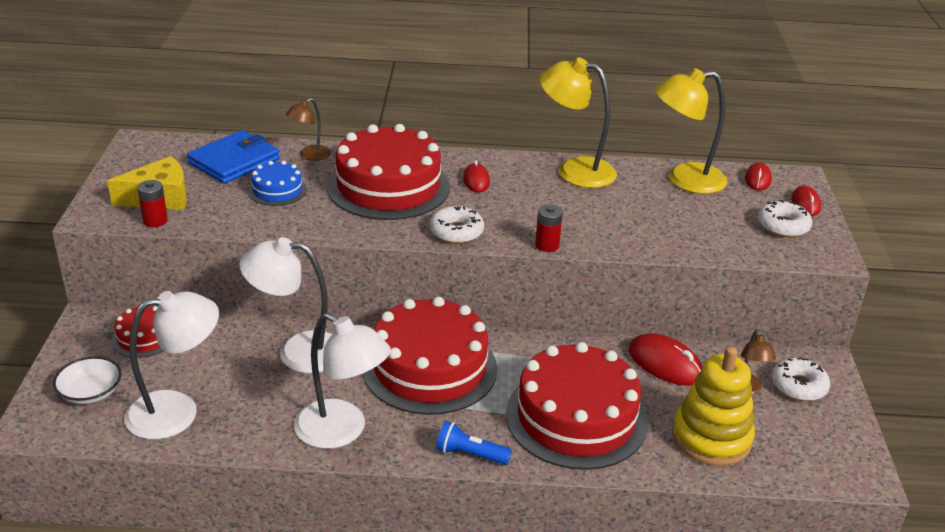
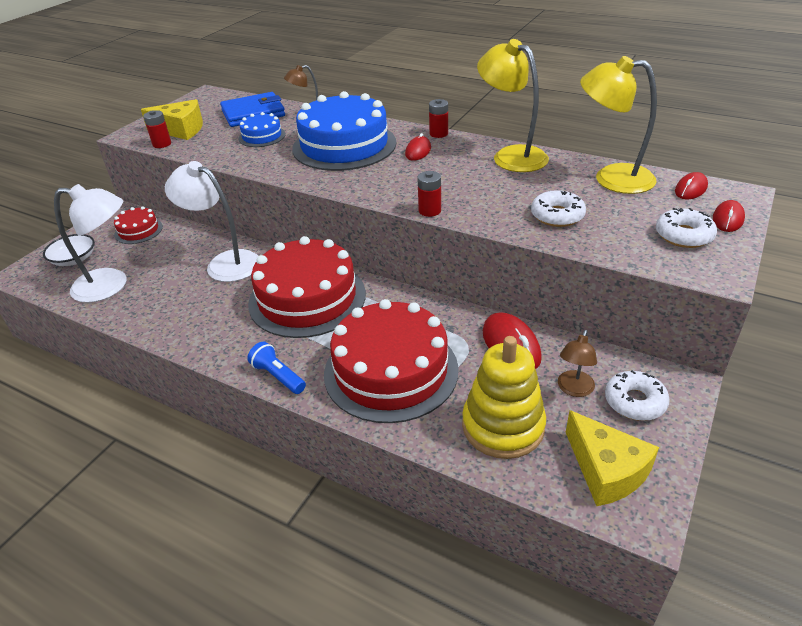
camera: 30 degrees right, 5 degrees up
(342, 431) = (201, 330): white lamp -> none
(388, 186) = (344, 145): red cake -> blue cake
(456, 232) = (364, 187): white donut -> white donut (557, 215)
(479, 156) = (438, 134): none -> red battery
(814, 448) = (606, 470): none -> yellow cheese

